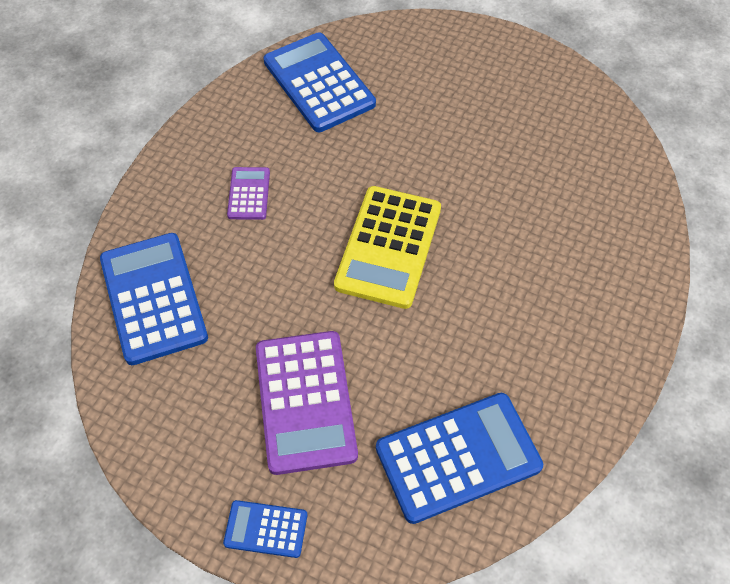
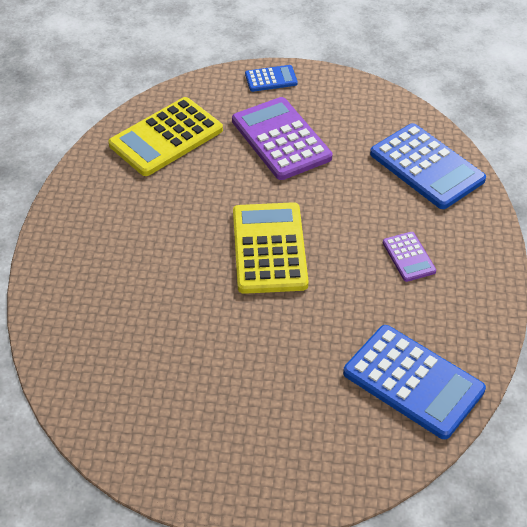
camera: 160 degrees right, 10 degrees down
(458, 457) = (166, 137): blue calculator -> yellow calculator

